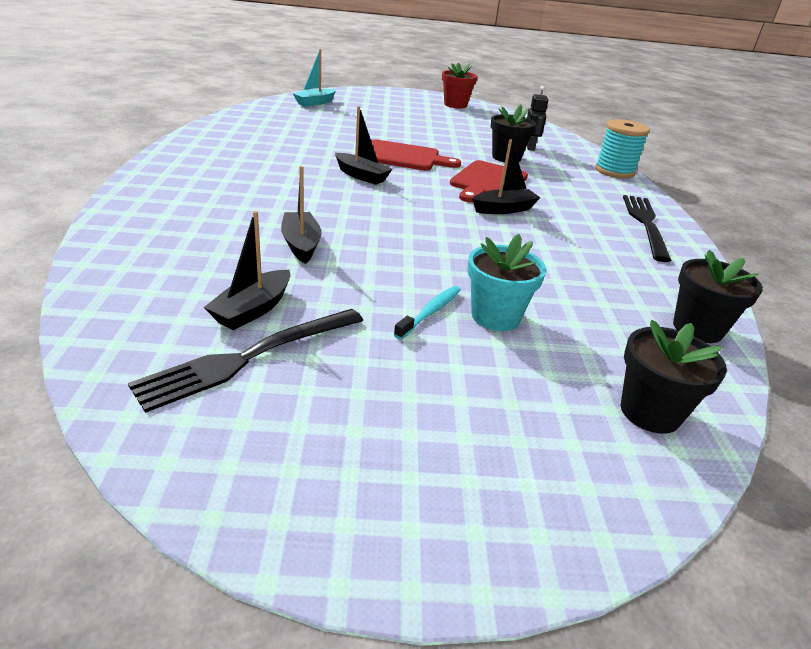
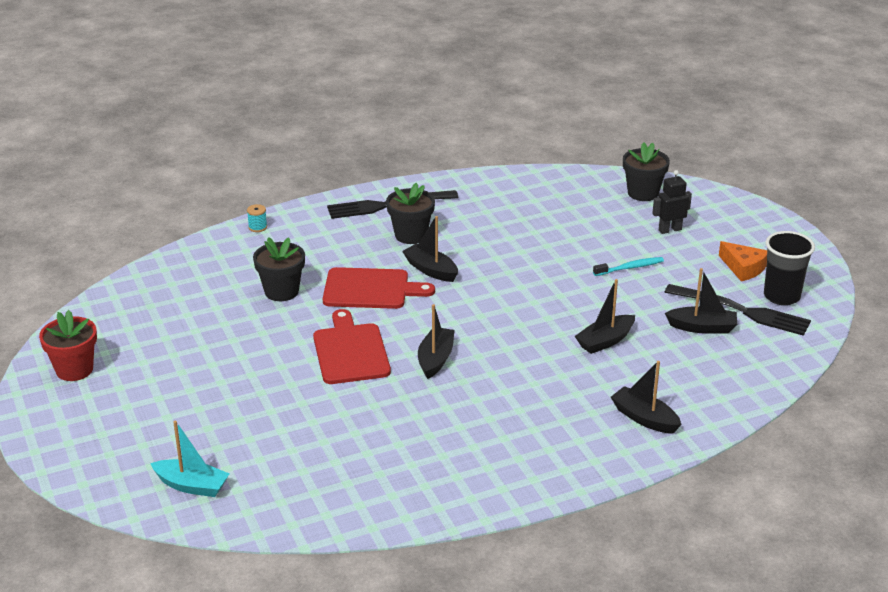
camera: 110 degrees left, 0 degrees up
(164, 220) = (644, 418): none -> black boat
(238, 417) = (781, 296): none -> black cup
(351, 416) = (743, 268): none -> orange cheese
(430, 312) = (630, 268): turquoise toothbrush -> turquoise toothbrush turned 150 degrees clockwise
(495, 317) = (607, 246): turquoise flower pot -> none
(530, 147) = (225, 283): black robot -> black robot (670, 230)
(614, 171) = (257, 227): turquoise spool -> turquoise spool, size x0.43
(697, 329) = (541, 182): black flower pot -> black flower pot (411, 235)

